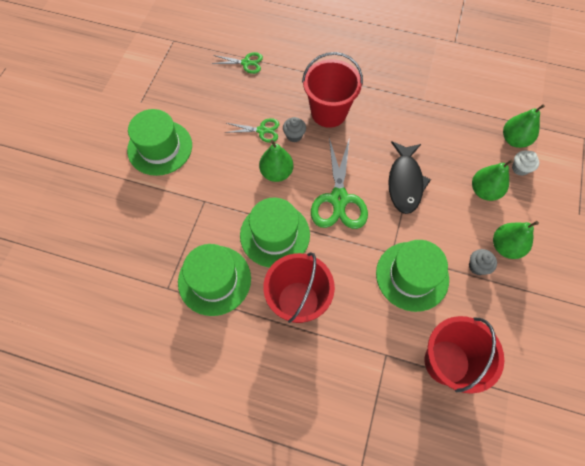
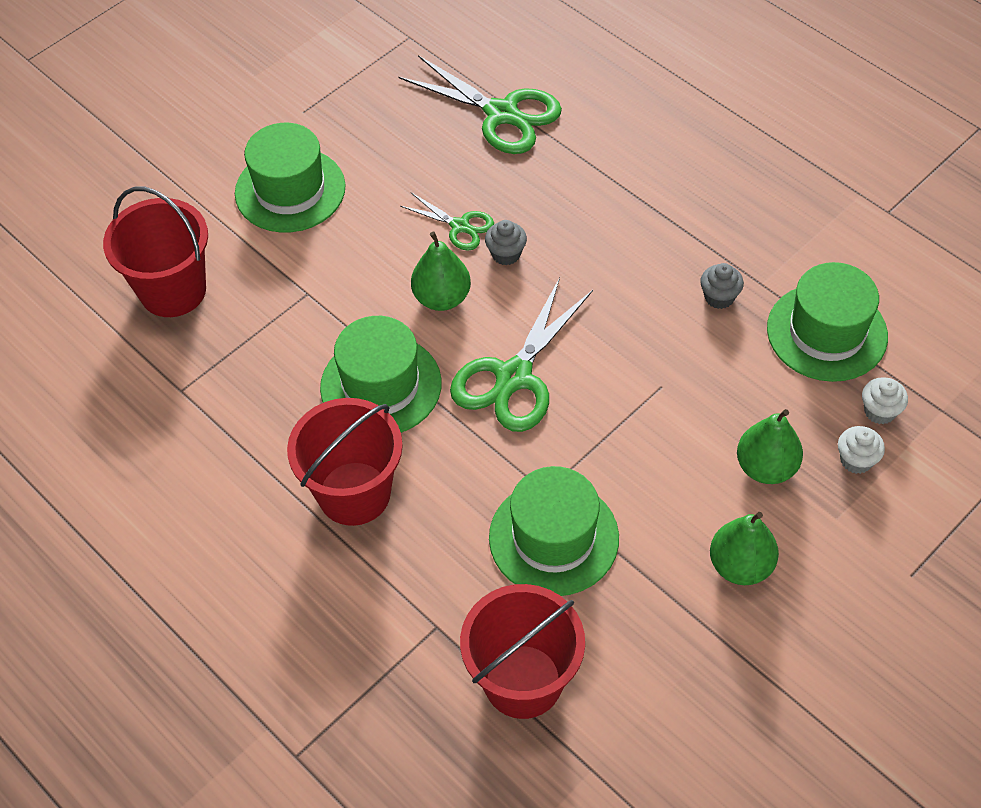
camera: 30 degrees right, 10 degrees down
(214, 280) = (253, 409): green hat -> green hat (826, 332)
(246, 63) = (501, 114): green scissors -> green scissors, size x1.84
(329, 112) = (585, 241): red bucket -> red bucket (173, 290)
(405, 182) = (639, 397): black fish -> none
(477, 266) = (671, 573): grey cupcake -> grey cupcake (719, 297)
(514, 140) = (879, 411): green pear -> white cupcake

